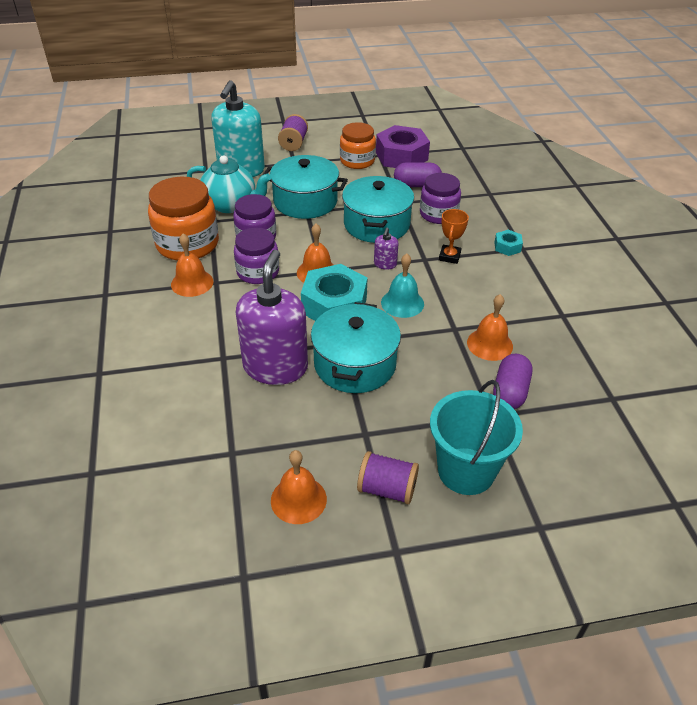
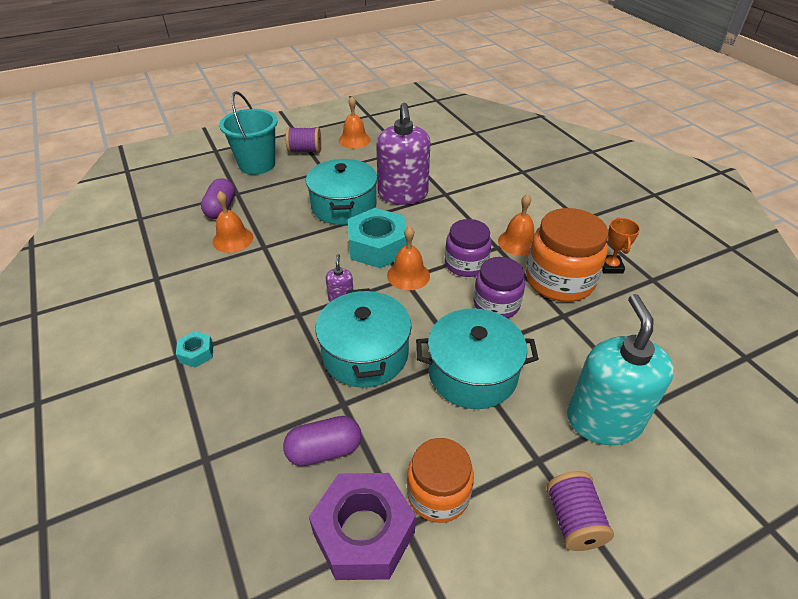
camera: 165 degrees right, 0 degrees up
(231, 205) = (561, 345): turquoise teapot -> none
(402, 303) = (315, 260): turquoise bell -> none
(438, 214) = (286, 391): purple jar -> none
(449, 256) = (269, 323): orange trophy -> orange trophy (610, 267)

